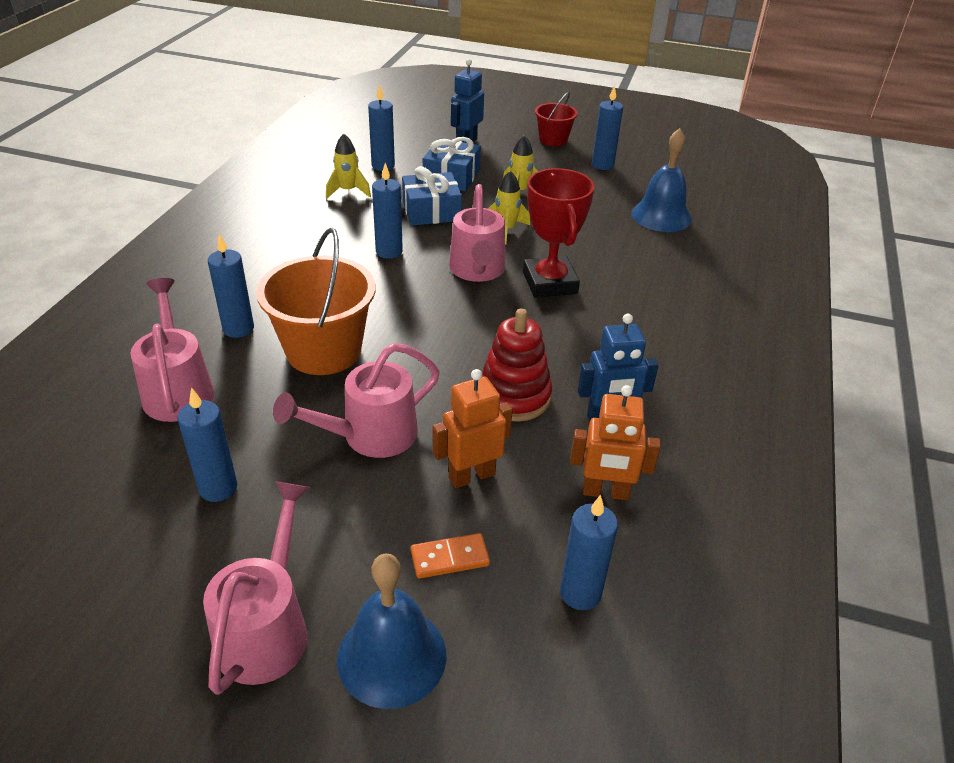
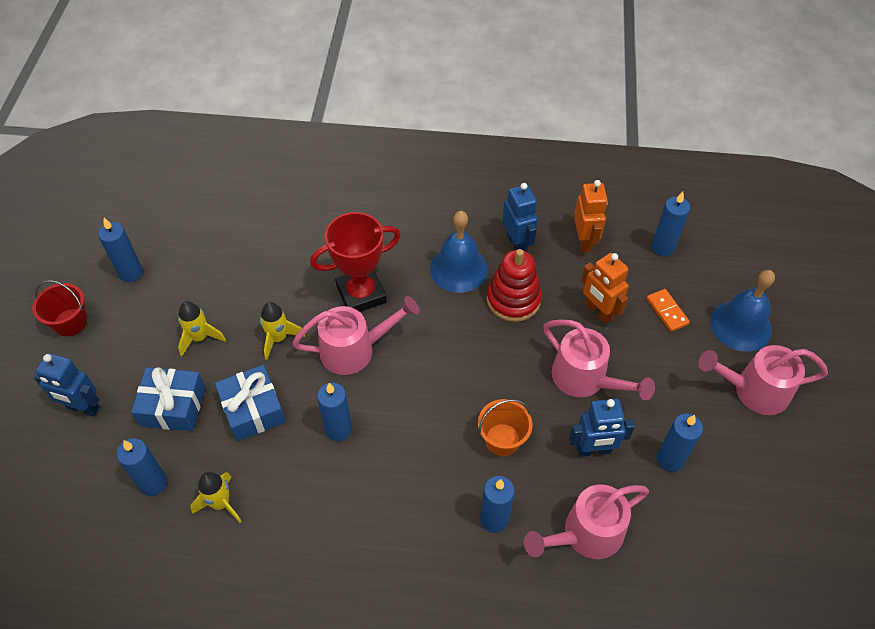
camera: 100 degrees left, 15 degrees up
(271, 420) = (593, 450): none -> blue robot
(323, 351) = (502, 439): orange bucket -> orange bucket, size x0.56
(661, 216) = (231, 222): blue bell -> blue bell (458, 268)

